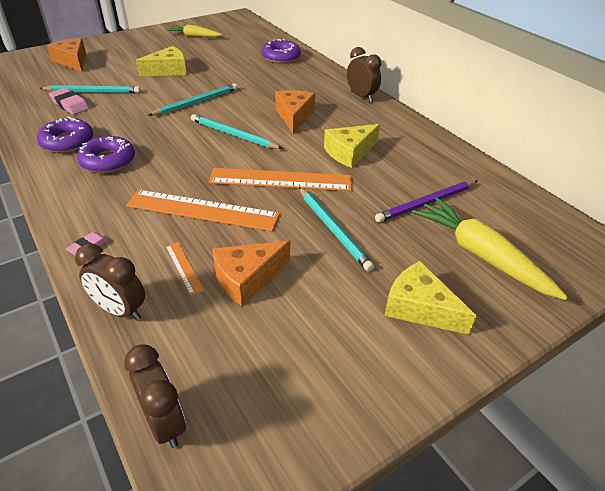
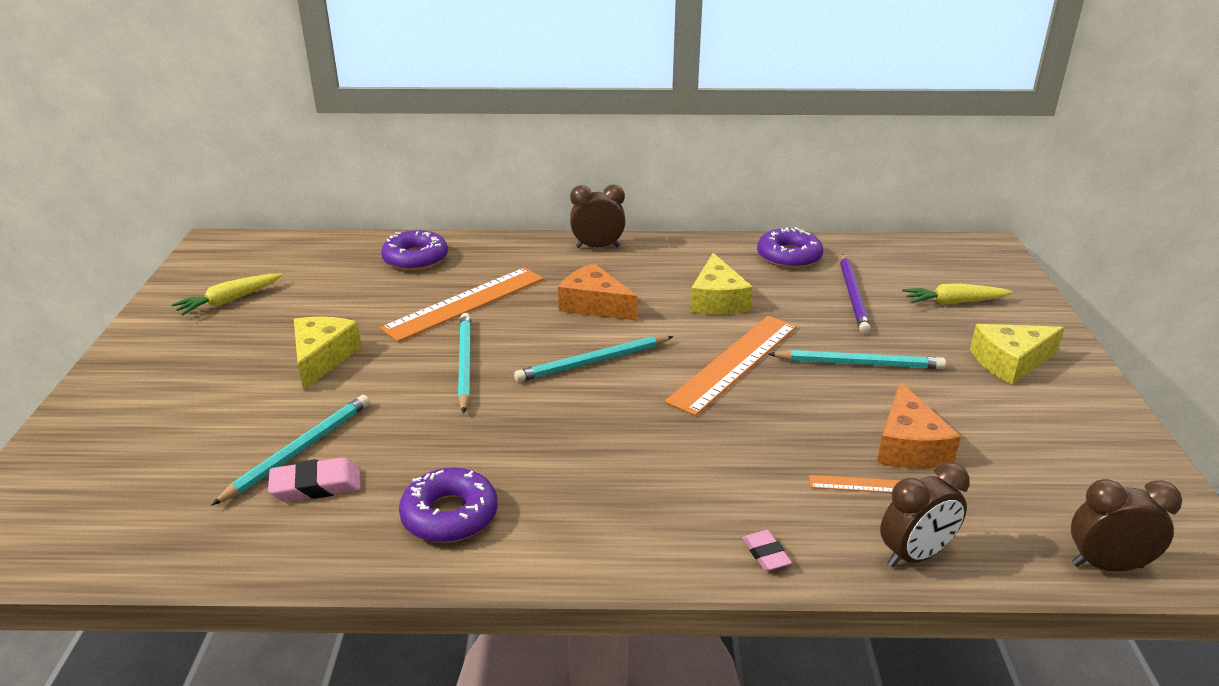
camera: 55 degrees left, 10 degrees down
(73, 61) = (133, 446): orange cheese -> none
(108, 161) = (554, 486): purple donut -> purple donut (789, 257)
(202, 210) = (753, 438): orange ruler -> orange ruler (465, 303)
(481, 255) = (954, 302): yellow carrot -> yellow carrot, size x0.61

